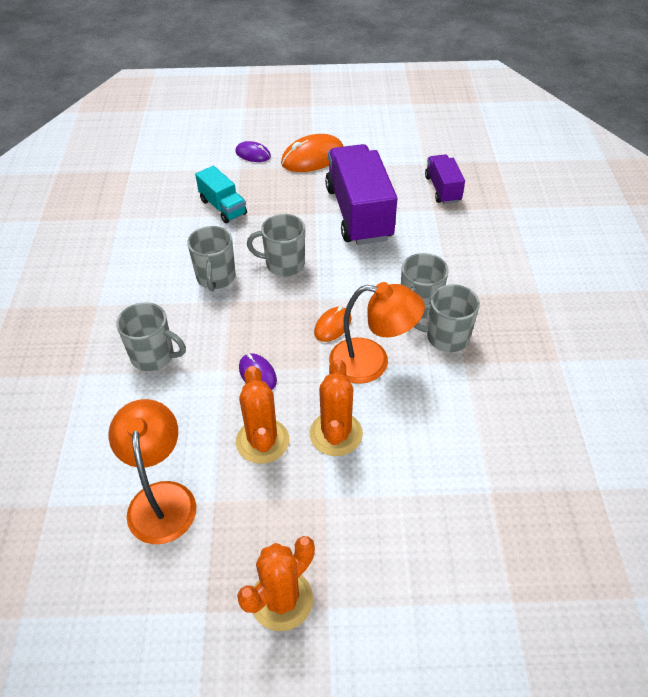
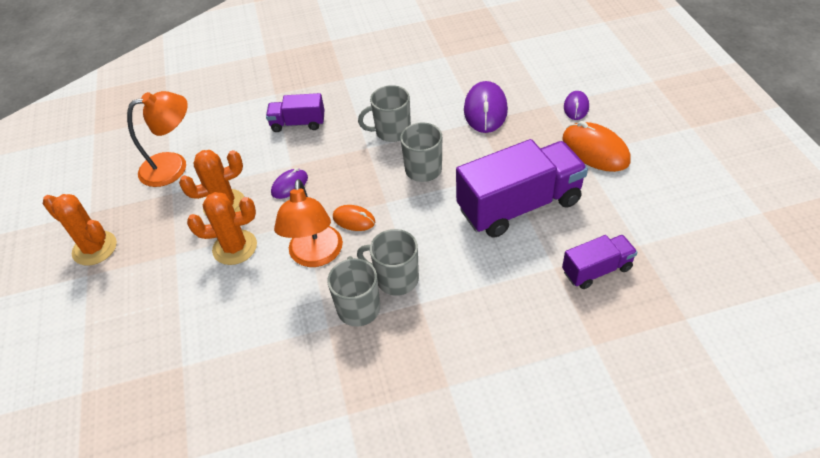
camera: 80 degrees right, 0 degrees up
(154, 356) = (298, 123): grey mug -> purple truck
(223, 207) = (485, 110): turquoise truck -> purple mouse

